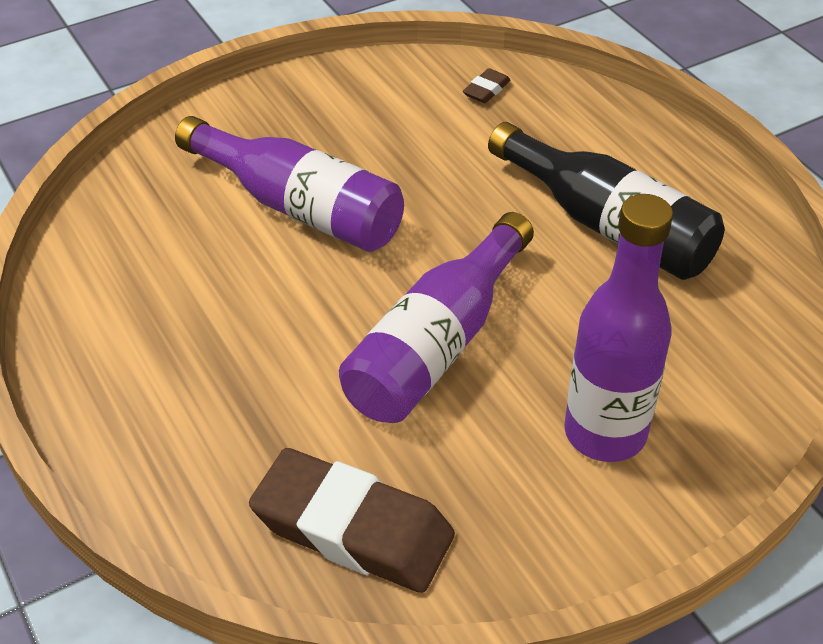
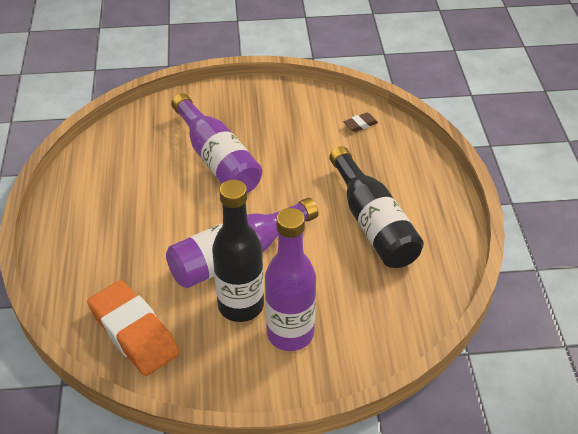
camera: 25 degrees right, 0 degrees up
(353, 529) = (134, 332): brown eraser -> orange eraser
(498, 419) = (241, 305): none -> black bottle

